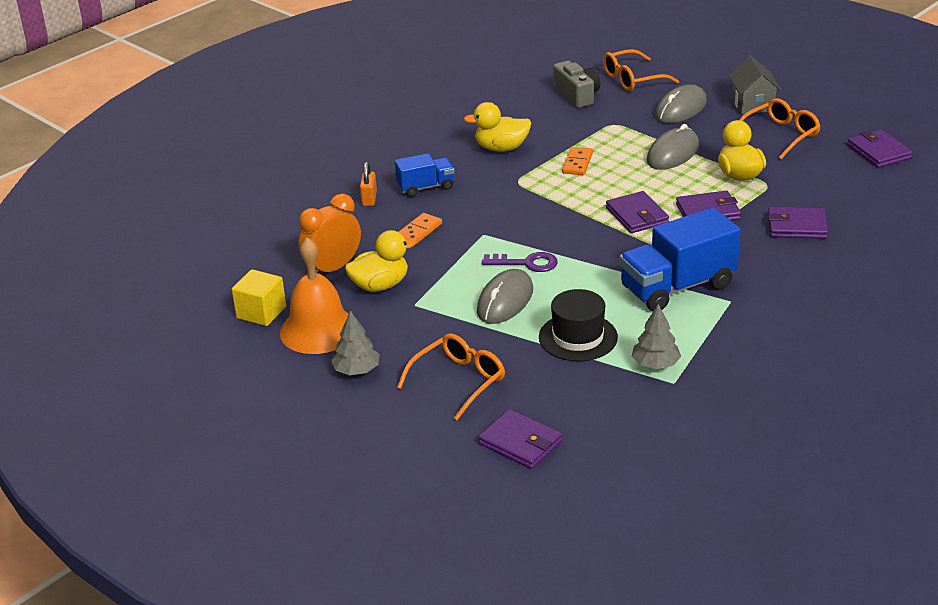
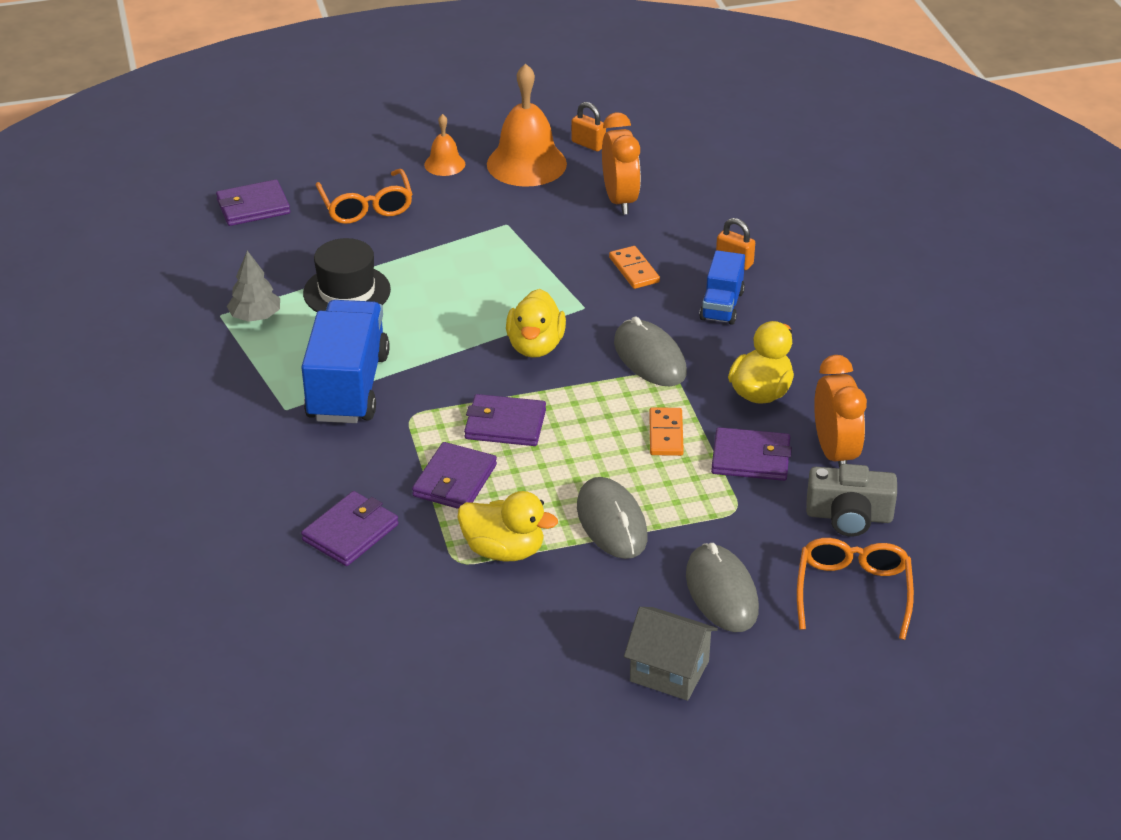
camera: 120 degrees right, 5 degrees up
(261, 312) = (588, 144): yellow cube -> orange padlock
(356, 370) = (444, 164): grey tree -> orange bell
(380, 285) = (560, 216): yellow duck -> yellow duck (535, 346)
(505, 301) = (452, 274): grey mouse -> grey mouse (649, 358)
(527, 263) = (499, 312): purple key -> none
(529, 113) = (835, 453): none -> orange clock
(577, 163) = (666, 434): orange domino -> orange domino turned 45 degrees clockwise
(780, 135) = (559, 646): orange glasses -> none
(878, 152) = (423, 715): purple wallet -> purple wallet (750, 458)

